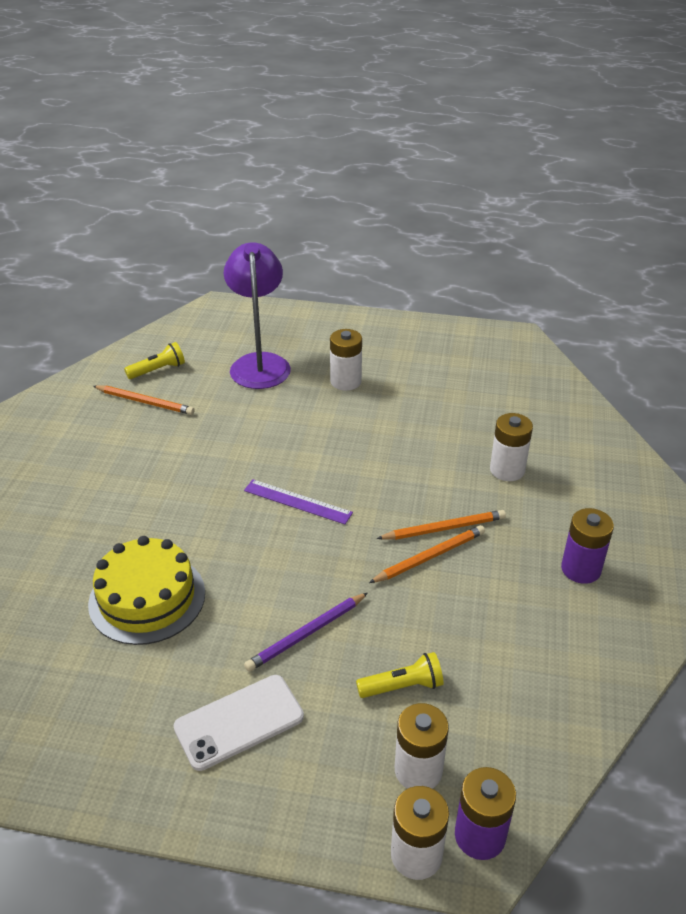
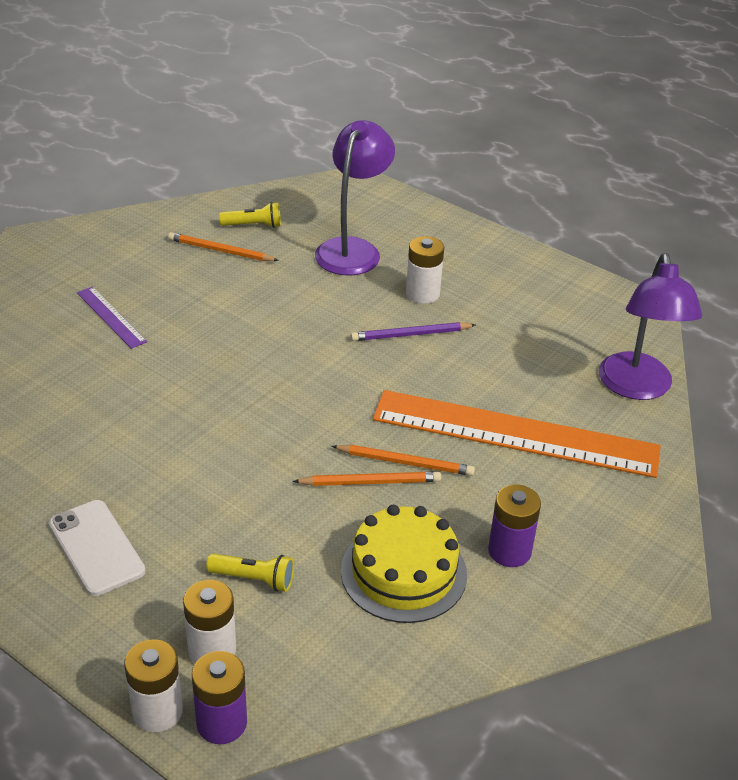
camera: 25 degrees right, 0 degrees up
(145, 402) = (220, 251): orange pencil -> orange pencil turned 150 degrees clockwise
(147, 598) = (97, 419): yellow cake -> yellow cake (403, 572)
(239, 722) = (96, 547): white phone -> white phone turned 60 degrees clockwise
(297, 502) = (287, 388): purple ruler -> purple ruler (111, 317)
(306, 634) = (206, 502): purple pencil -> purple pencil (410, 335)
(507, 470) = (515, 433): white battery -> orange ruler
(563, 400) = (637, 388): none -> purple lamp

